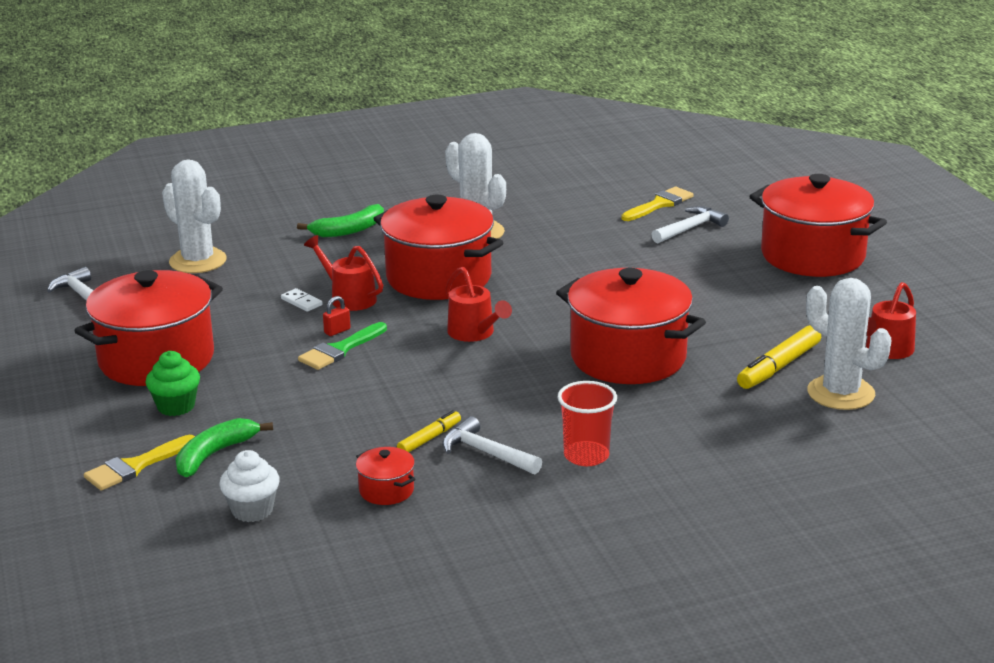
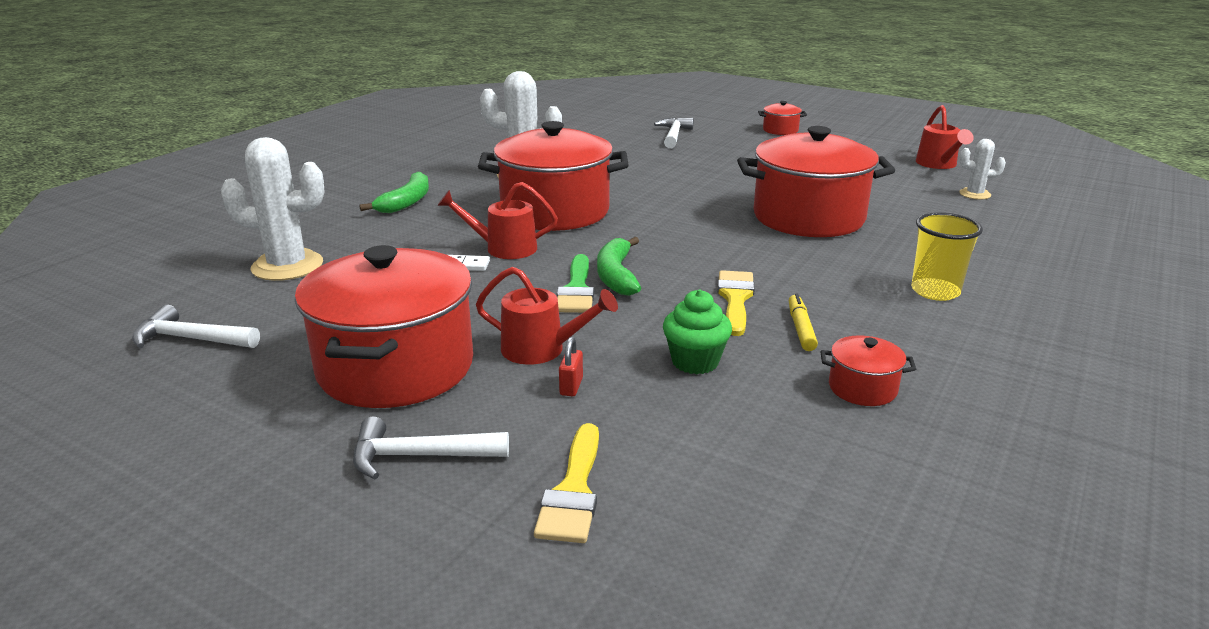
camera: 40 degrees left, 0 degrees up
(176, 406) = (504, 404): green cupcake -> green cupcake (695, 362)
(214, 454) = (638, 434): green banana -> green banana (616, 276)
(252, 510) = (790, 472): white cupcake -> none
(337, 331) = (544, 276): red padlock -> red padlock (571, 386)
(475, 333) = (666, 239): red watering can -> red watering can (542, 349)
(486, 453) = (867, 320): white hammer -> white hammer (420, 456)
(586, 456) = (935, 291): red cup -> yellow cup
(659, 204) = (624, 128): yellow brush -> yellow brush (735, 299)
(779, 367) = (907, 192): yellow marker -> none
(813, 255) = (780, 130): red pot -> red pot, size x0.42
(840, 393) = (975, 194): white cactus -> white cactus, size x0.52

